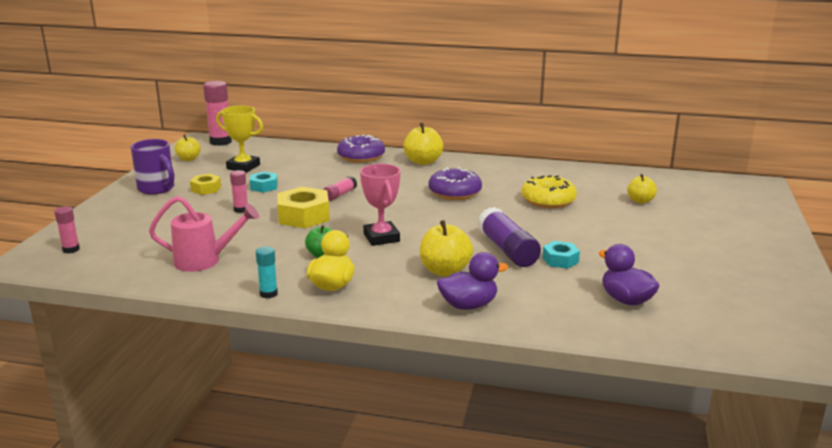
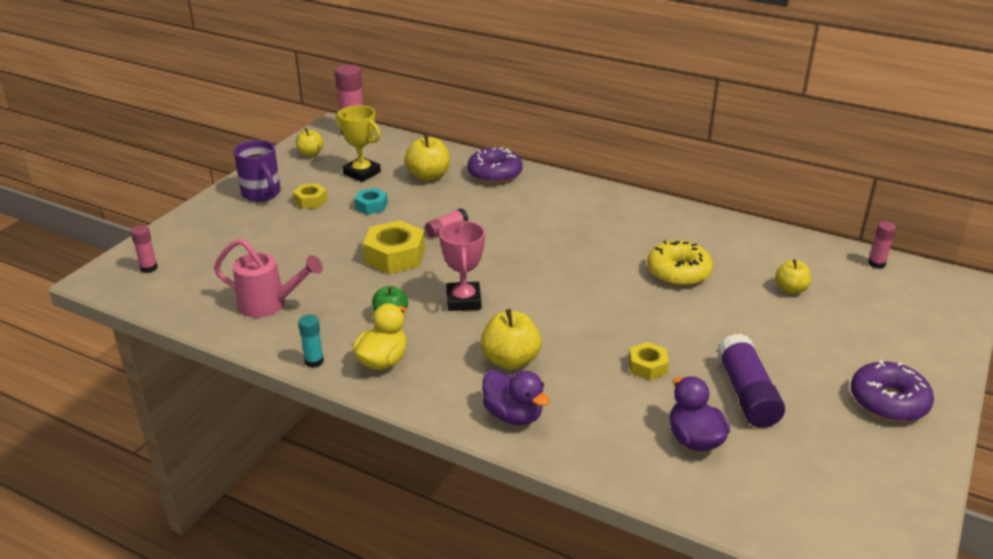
camera: 15 degrees right, 10 degrees up
(241, 210) = (334, 237): pink glue stick -> pink glue stick (876, 264)
(423, 162) = (561, 191): yellow apple -> yellow apple (428, 176)
(454, 192) = (575, 244): purple donut -> purple donut (888, 401)
(468, 305) = (513, 415): purple duck -> purple duck turned 45 degrees clockwise
(507, 250) = (594, 341): purple glue stick -> purple glue stick (747, 394)
(560, 260) = (647, 366): turquoise nut -> yellow nut

